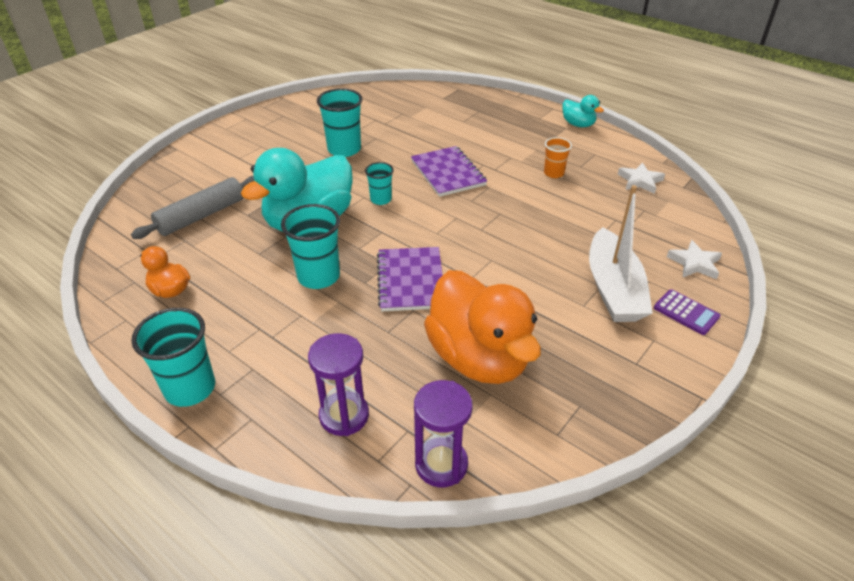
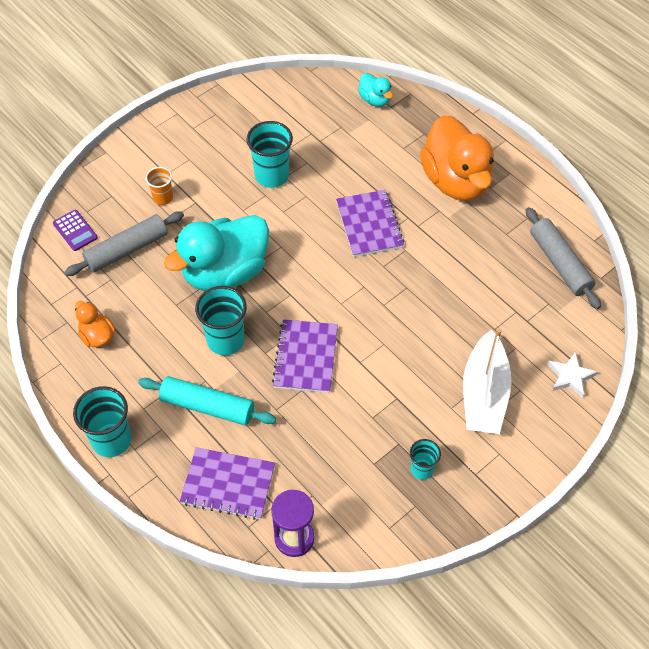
camera: 10 degrees right, 15 degrees up
(306, 339) = (207, 406): none -> turquoise rolling pin
(344, 415) = (228, 484): purple hourglass -> purple notebook
(381, 199) = (296, 252): turquoise cup -> turquoise cup (422, 469)
(479, 358) = (346, 448): orange duck -> orange duck (456, 181)
(553, 173) = (475, 240): orange cup -> orange cup (163, 198)
(578, 124) = (525, 170): turquoise duck -> turquoise duck (375, 100)
(640, 181) = (560, 263): white star -> grey rolling pin
(686, 312) = (539, 430): purple calculator -> purple calculator (75, 230)

